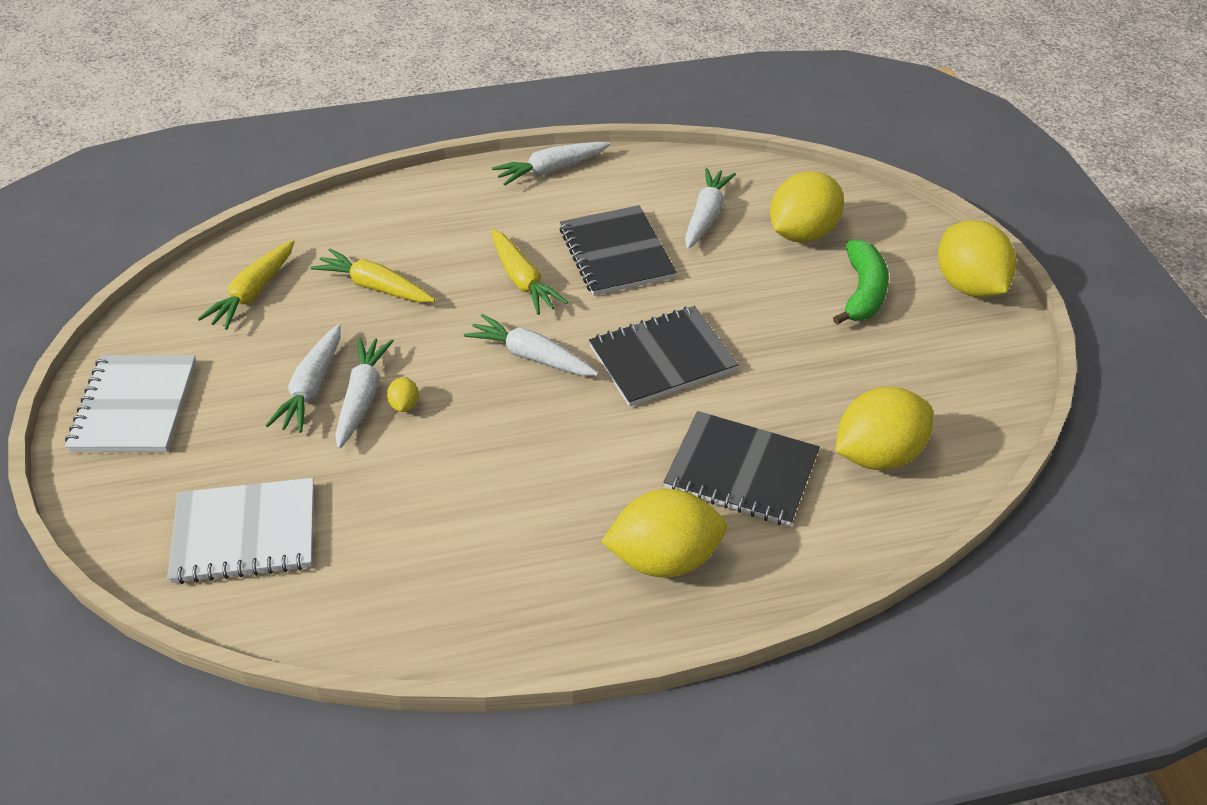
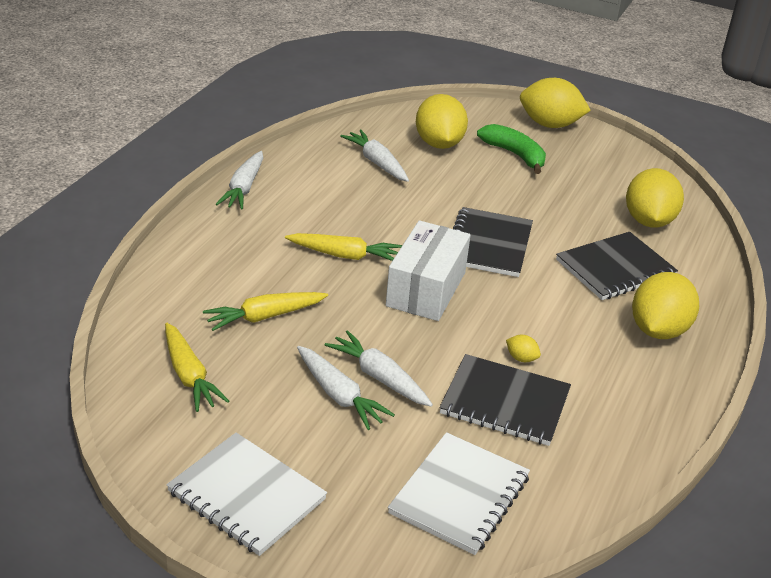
camera: 55 degrees left, 10 degrees down
(404, 405) = (409, 362): yellow lemon -> yellow lemon (521, 358)
(531, 356) = (426, 289): white carrot -> white box
(616, 253) = (367, 209): black notebook -> black notebook (505, 403)

